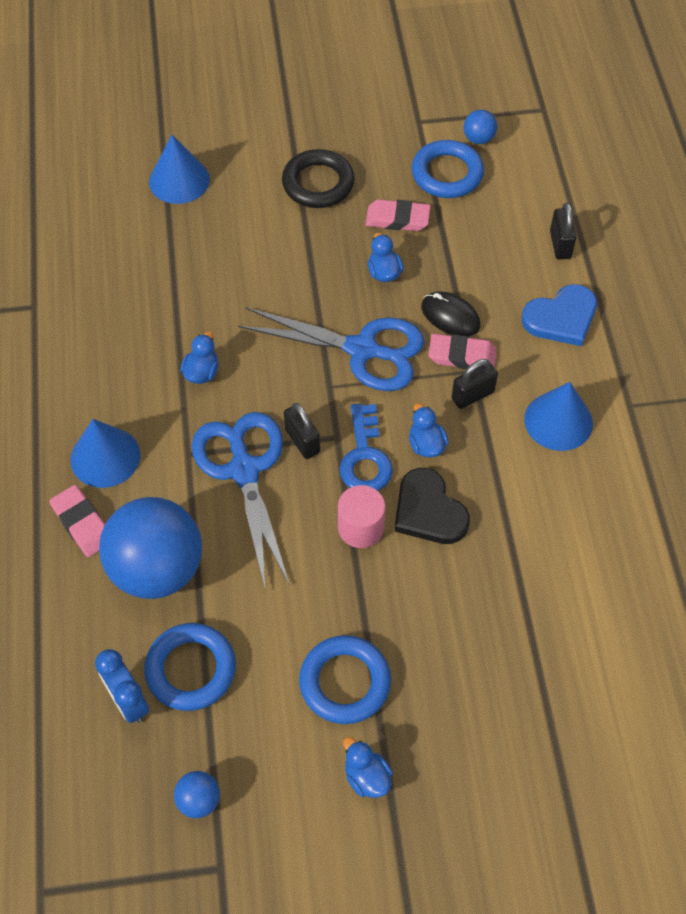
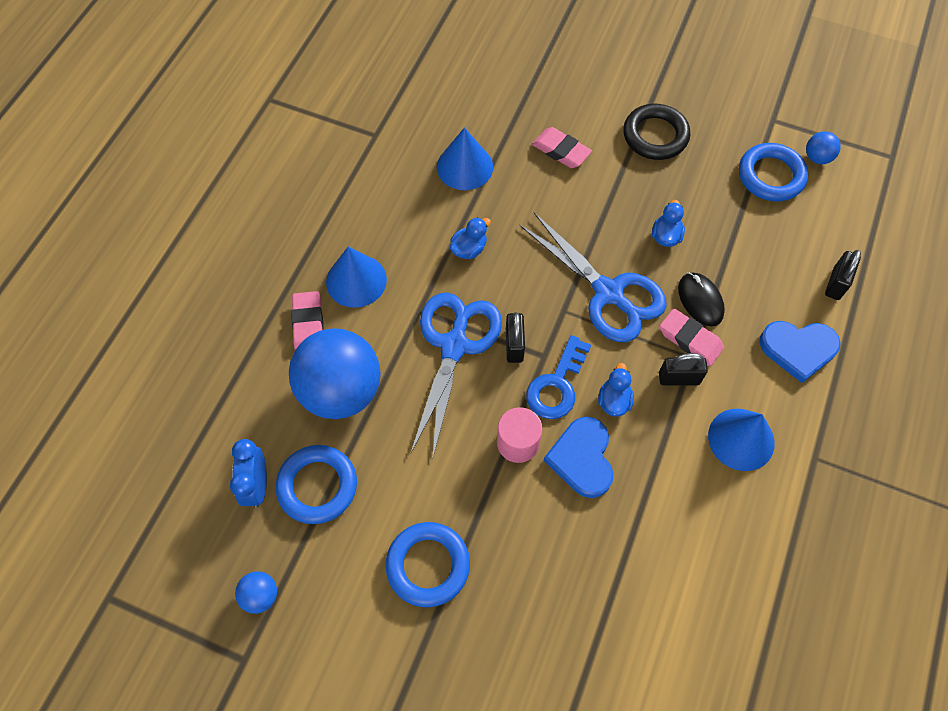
camera: 30 degrees right, 5 degrees up
(179, 180) = (544, 84): blue cone -> blue cone (464, 166)
(366, 777) = (398, 655): blue duck -> none
(397, 219) = (704, 196): pink eraser -> pink eraser (561, 151)
(428, 511) = (582, 458): black heart -> blue heart

